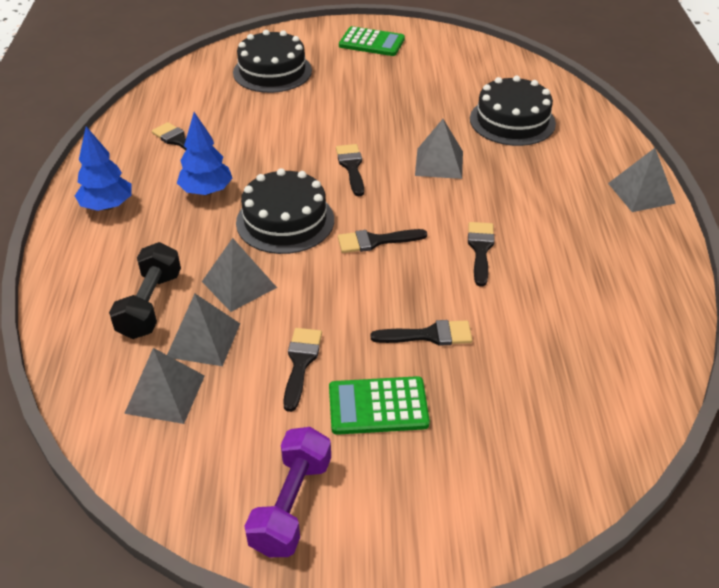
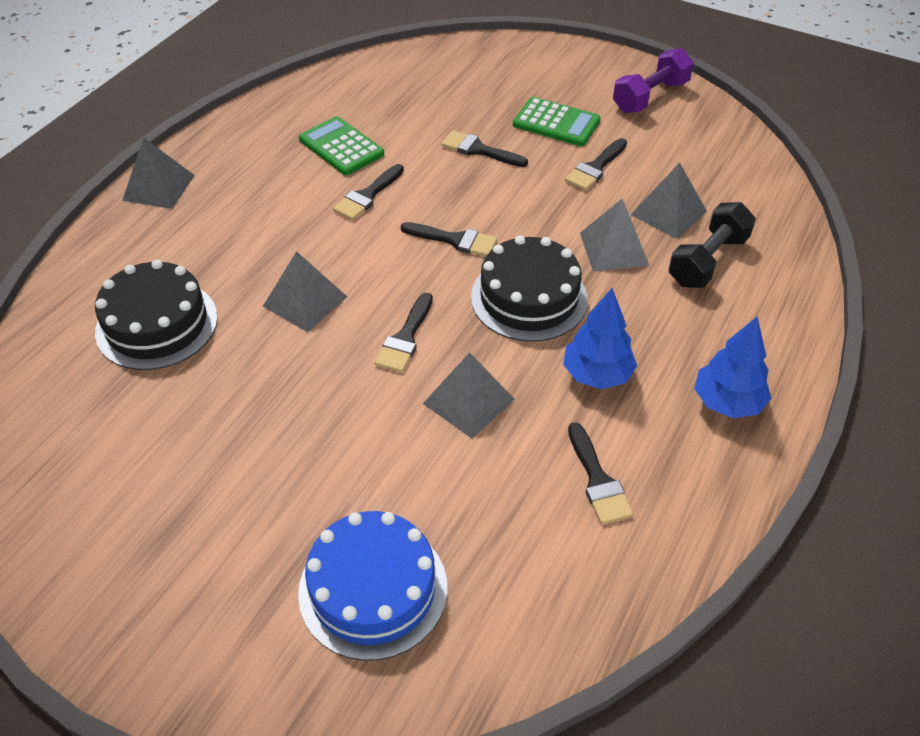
camera: 150 degrees left, 5 degrees up
(165, 394) = (716, 185): grey pyramid -> grey pyramid (468, 401)
(272, 71) = (373, 589): black cake -> blue cake
(372, 42) = (153, 591): green calculator -> green calculator (341, 147)

